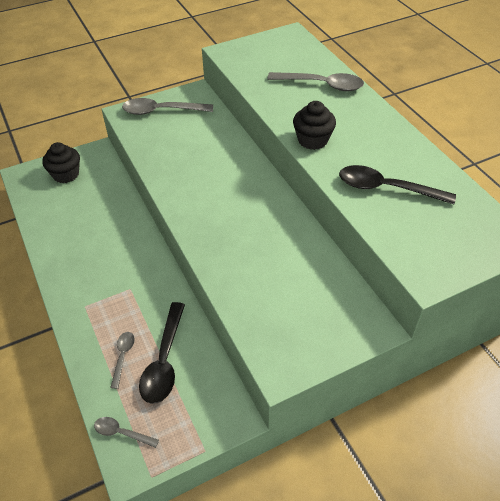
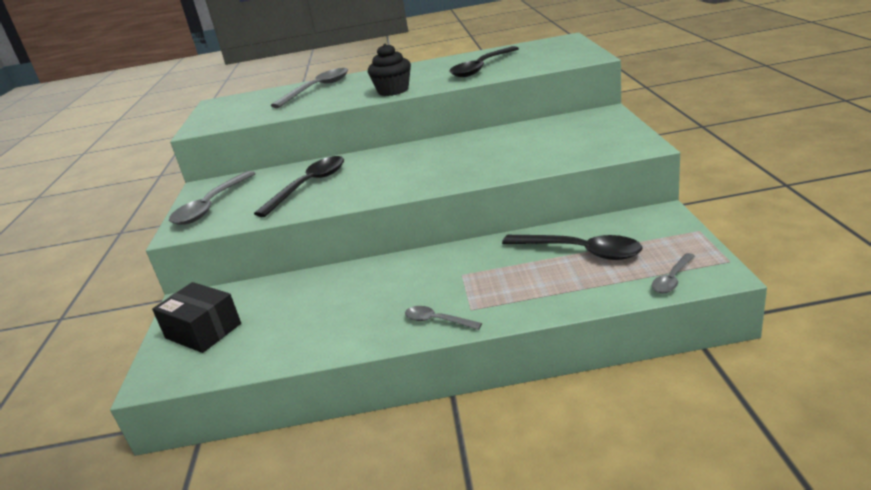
camera: 65 degrees left, 20 degrees down
(66, 174) = (203, 331): black cupcake -> black box
(123, 357) = (564, 279): grey spoon -> grey spoon (437, 321)
(194, 151) = (309, 186): none -> black spoon

